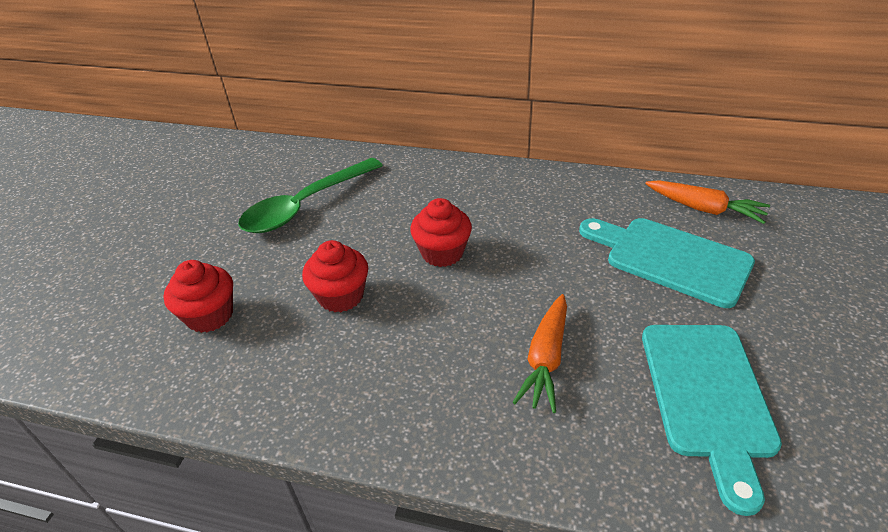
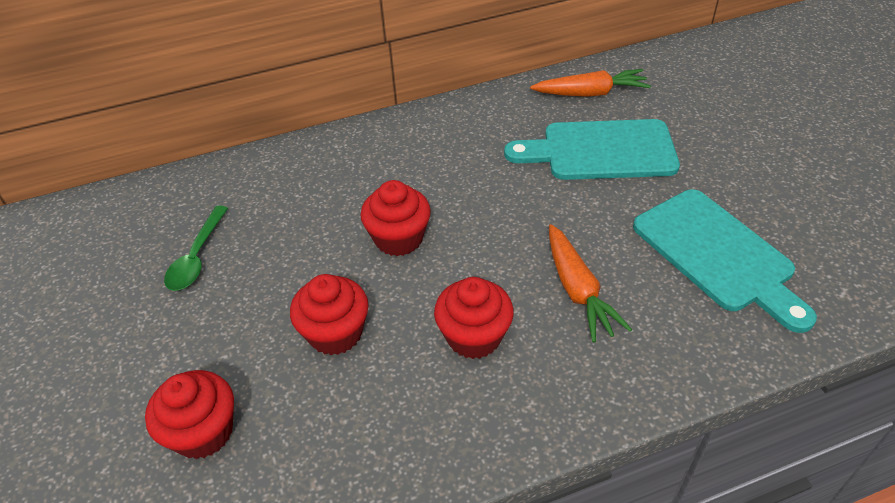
camera: 35 degrees left, 5 degrees up
(306, 205) = (197, 257): green spoon -> green spoon, size x0.57
(431, 350) = (474, 336): none -> red cupcake

